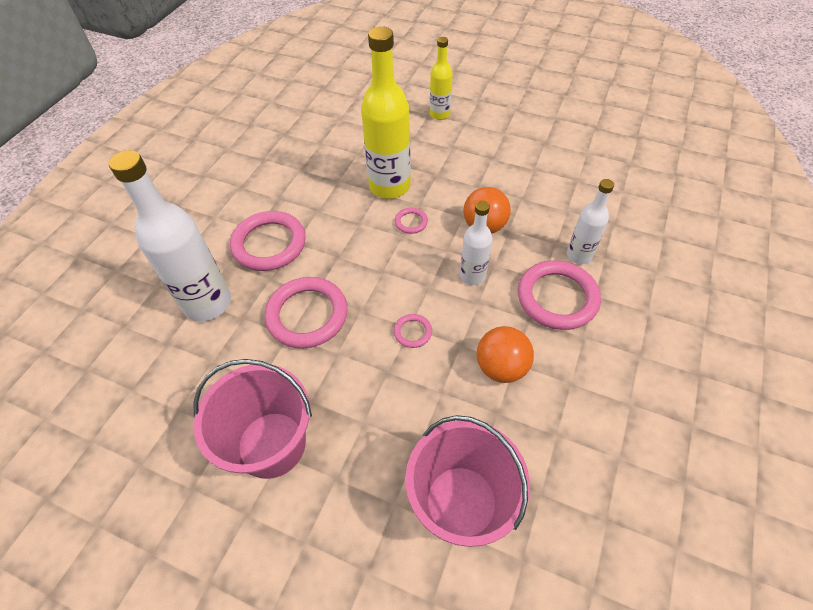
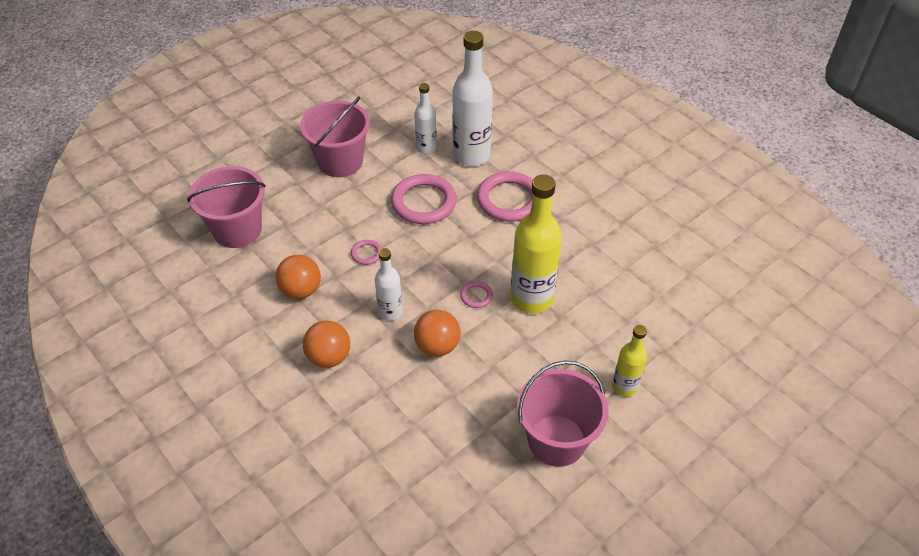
camera: 115 degrees right, 5 degrees down
(511, 132) = (556, 440): none -> pink bucket
(557, 298) = (329, 357): pink ring -> orange ball
(579, 255) = (357, 399): white bottle -> white bottle (426, 148)

